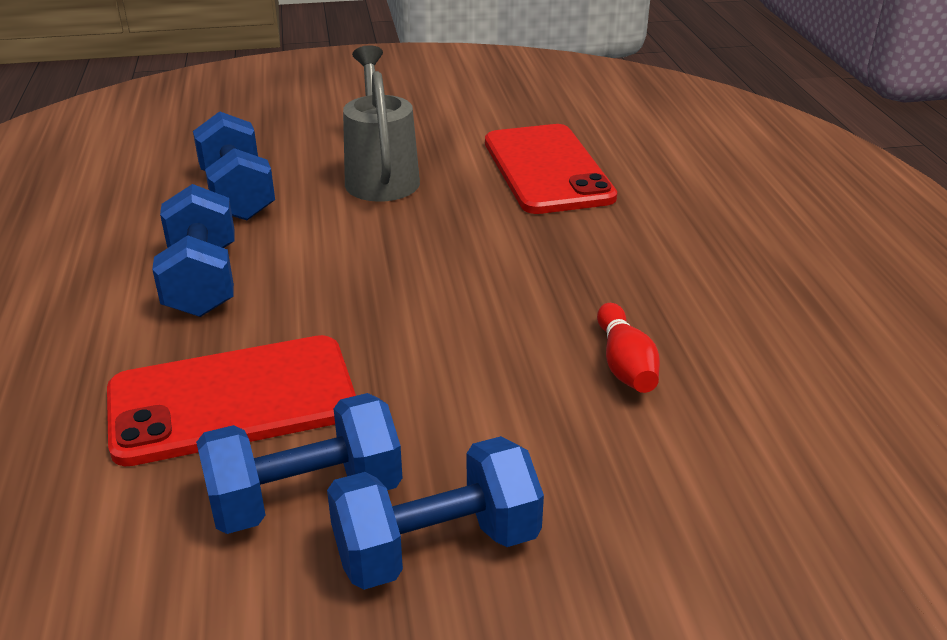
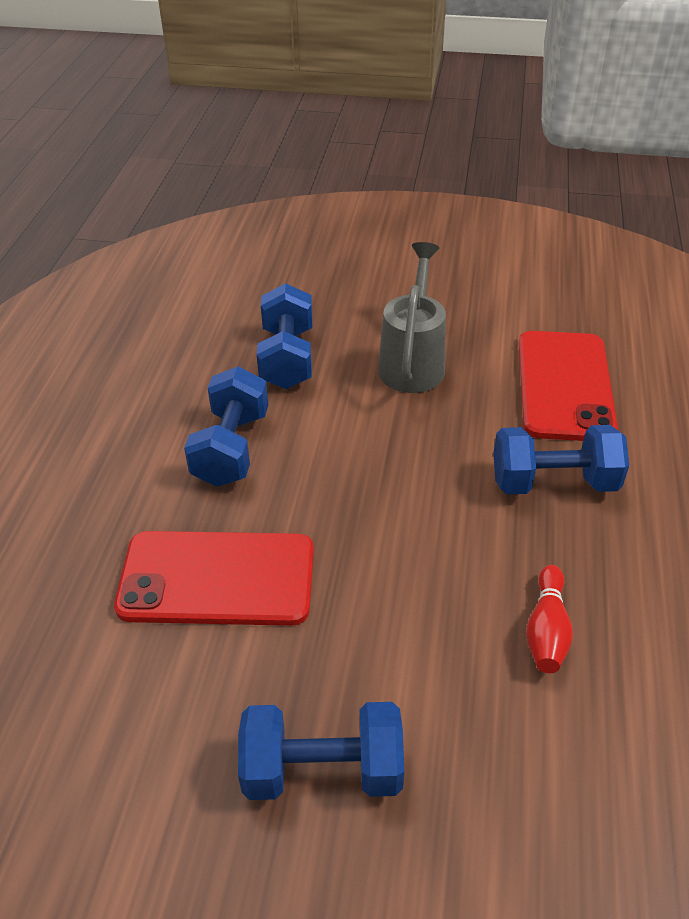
camera: 20 degrees right, 10 degrees up
(305, 497) = (241, 690): blue dumbbell -> blue dumbbell (553, 482)

